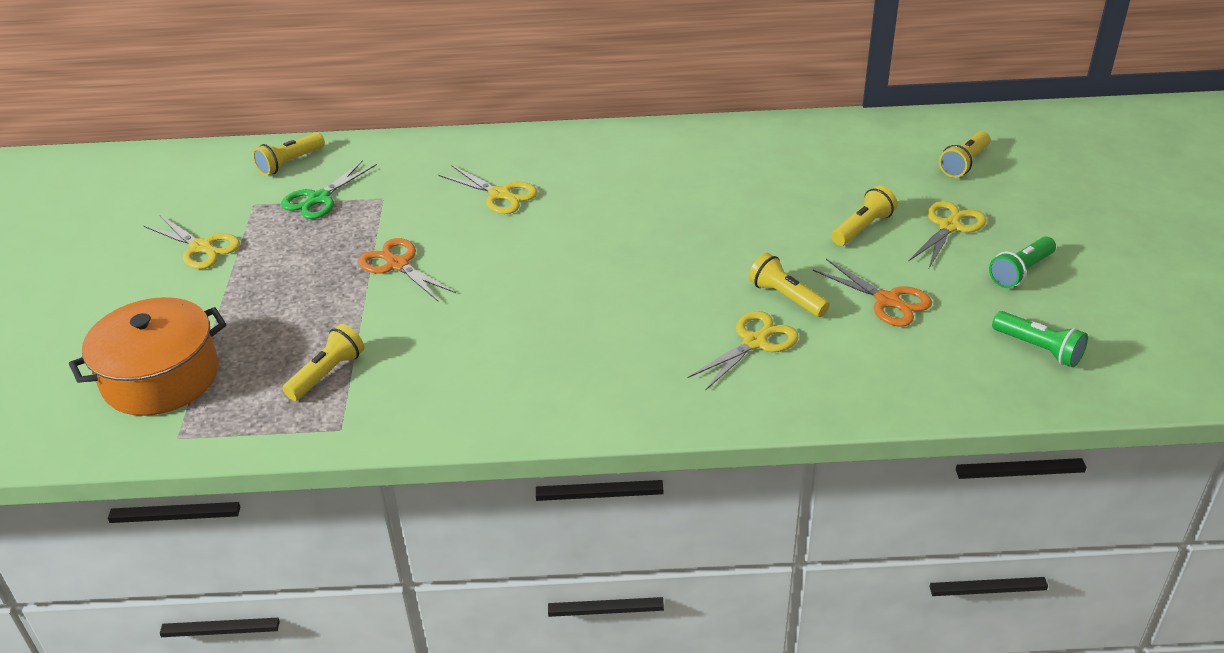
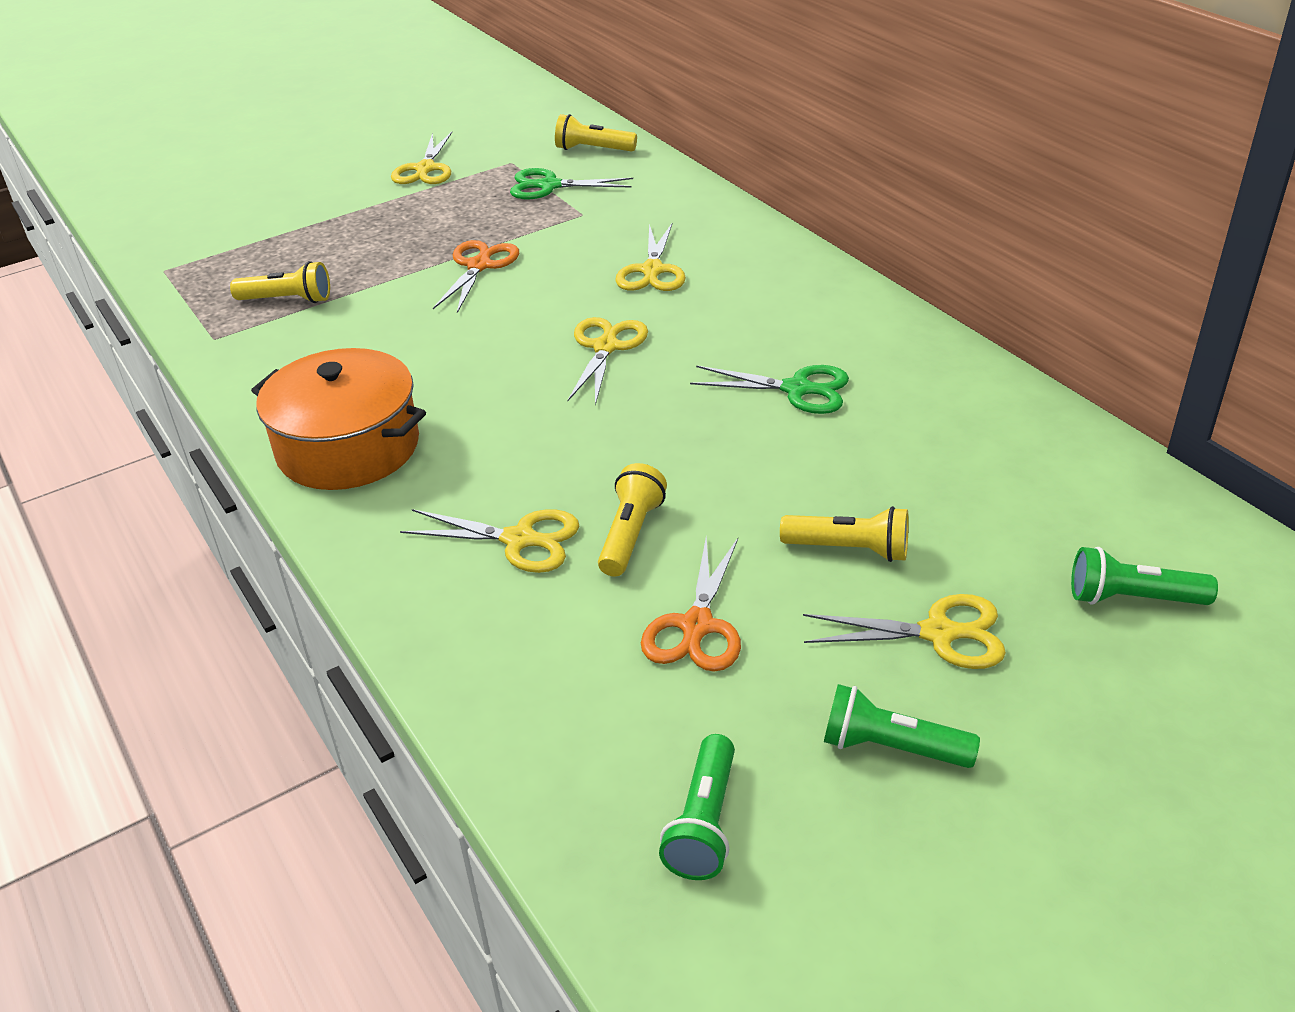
camera: 60 degrees right, 0 degrees up
(161, 378) = (235, 230): orange pot -> orange pot (348, 447)
(574, 243) = (606, 347): none -> yellow scissors
(698, 190) = (797, 389): none -> green scissors
(964, 164) = (1131, 598): yellow flashlight -> green flashlight

